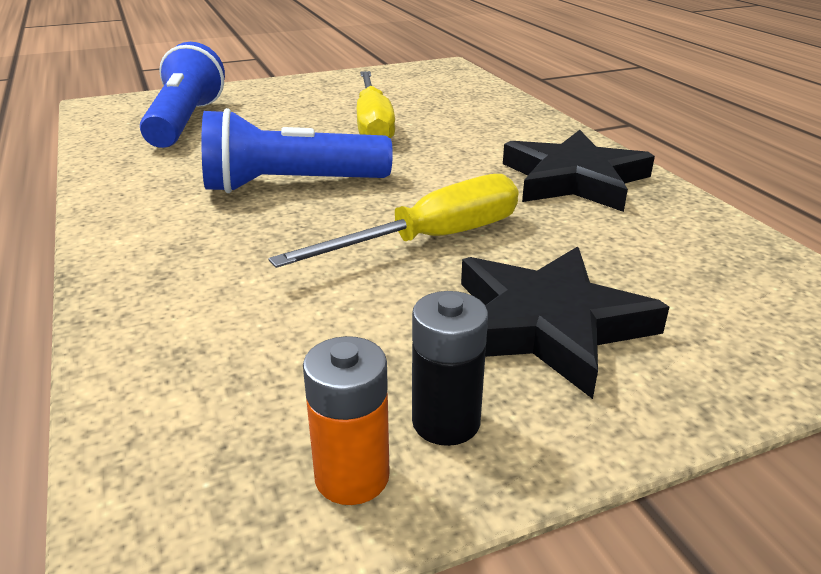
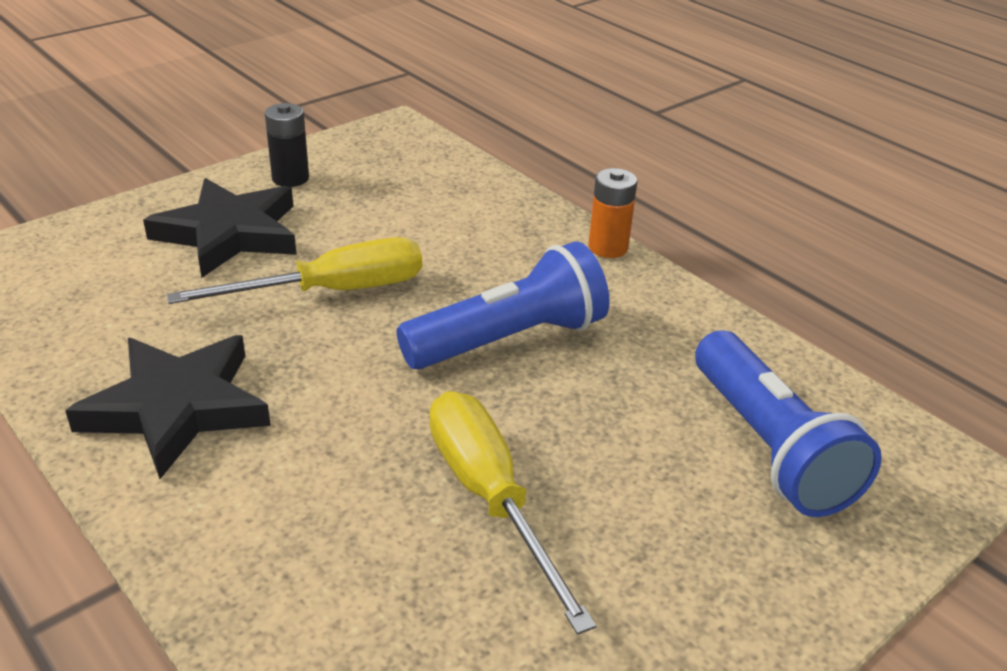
camera: 160 degrees right, 5 degrees up
(352, 476) = (331, 155): orange battery -> orange battery (608, 247)
(431, 240) = (331, 291): yellow screwdriver -> yellow screwdriver turned 150 degrees counterclockwise

